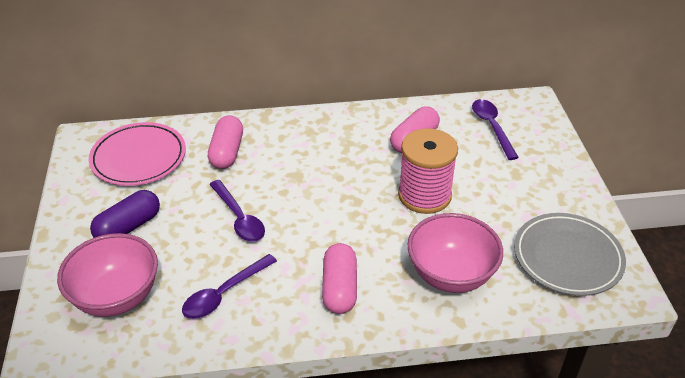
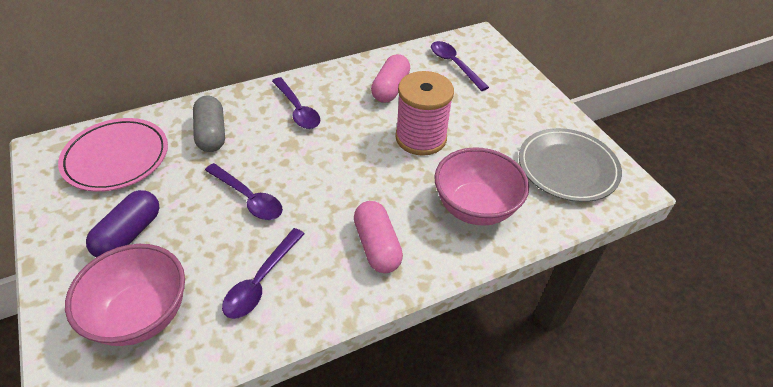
camera: 20 degrees left, 5 degrees up
(227, 152) = (211, 134): pink capsule -> grey capsule
(314, 144) = (297, 110): none -> purple spoon

